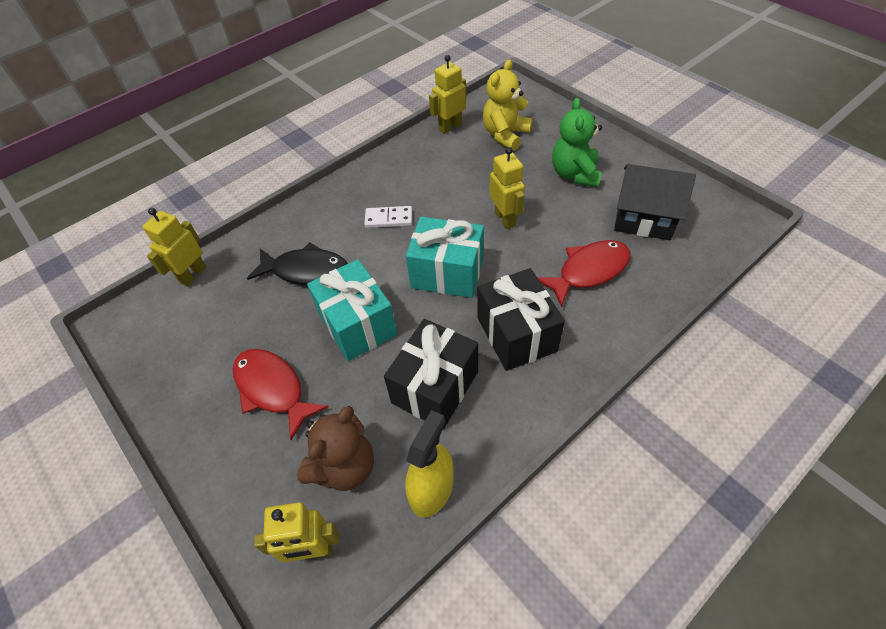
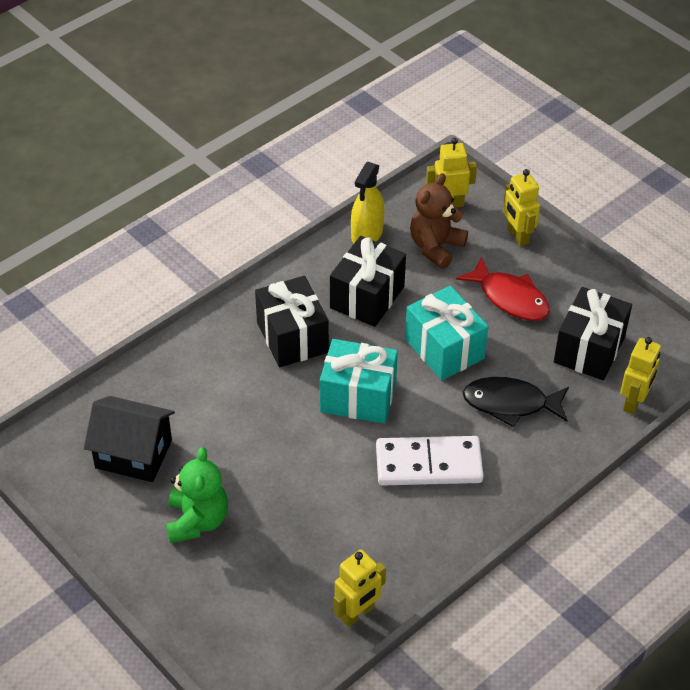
camera: 175 degrees right, 5 degrees down
(211, 327) = (589, 349): none -> black gift
(389, 219) = (428, 464): white domino -> white domino, size x1.87
(505, 135) = (279, 593): yellow teddy bear -> none
(505, 219) = (291, 459): yellow robot -> yellow robot (517, 236)
(589, 271) = (211, 395): red fish -> none

